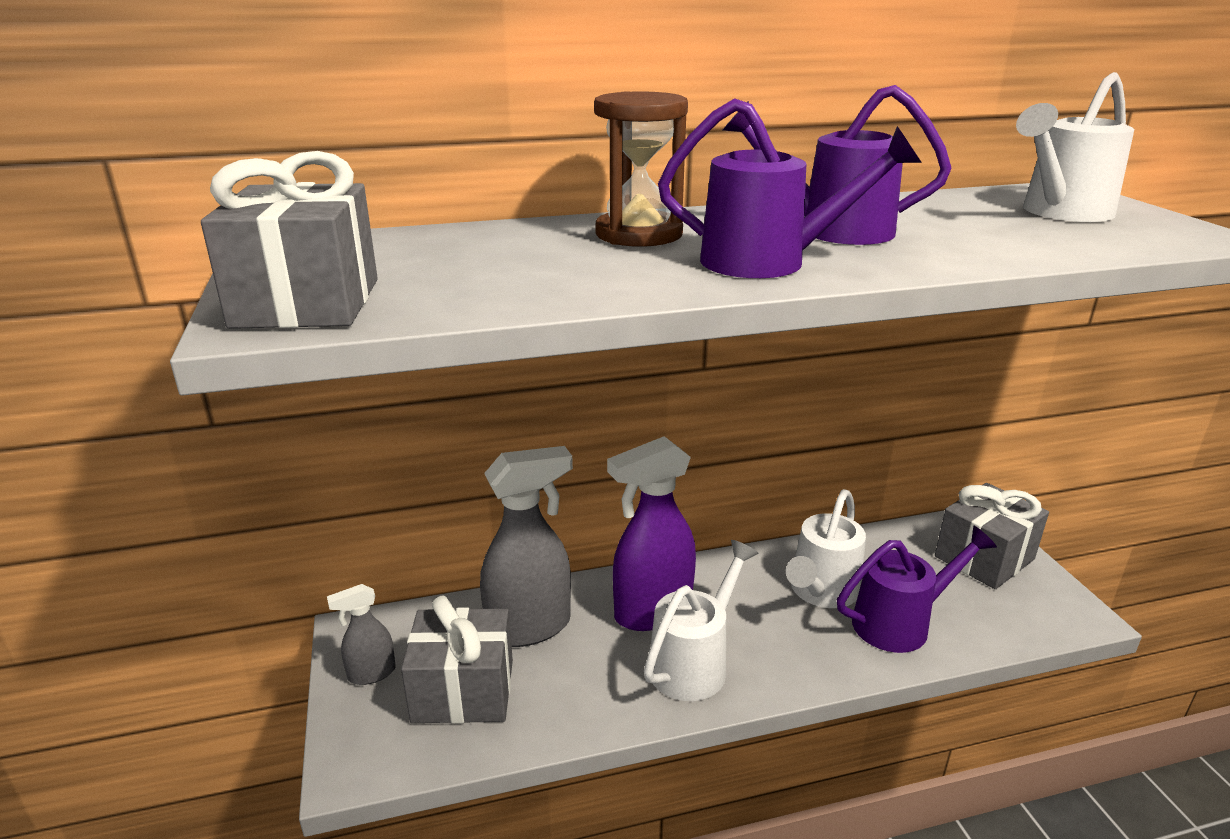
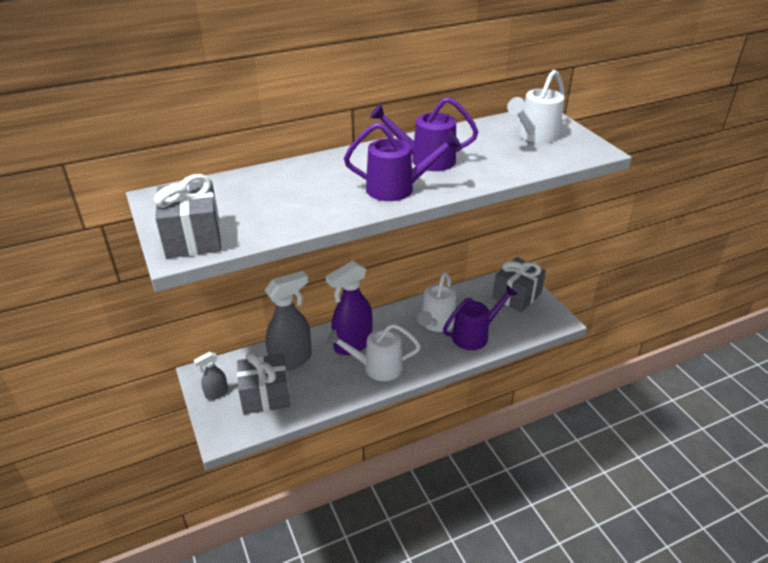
camera: 10 degrees left, 10 degrees up
(639, 234) = (333, 171): brown hourglass -> none
(694, 662) = (377, 367): white watering can -> white watering can turned 120 degrees counterclockwise

